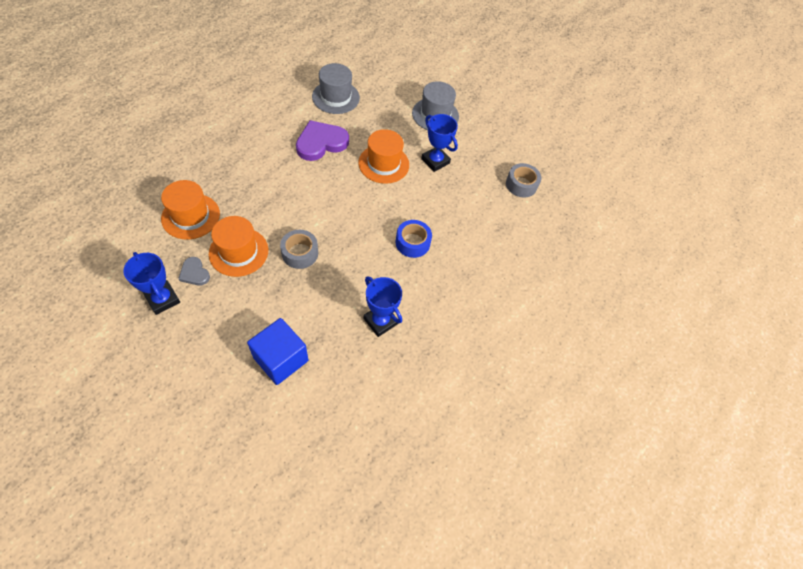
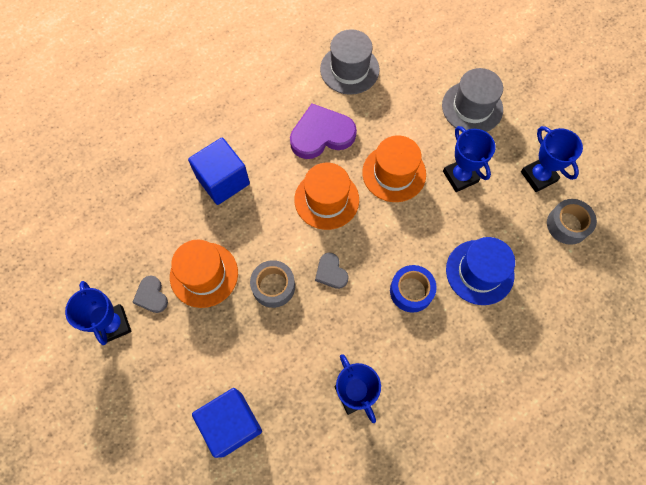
camera: 20 degrees right, 10 degrees up
(190, 216) = (157, 219): orange hat -> orange hat (326, 199)
(244, 182) = (223, 180): none -> blue cube
(346, 237) = (331, 272): none -> grey heart
(463, 223) = (479, 272): none -> blue hat
(493, 155) = (538, 176): none -> blue trophy

